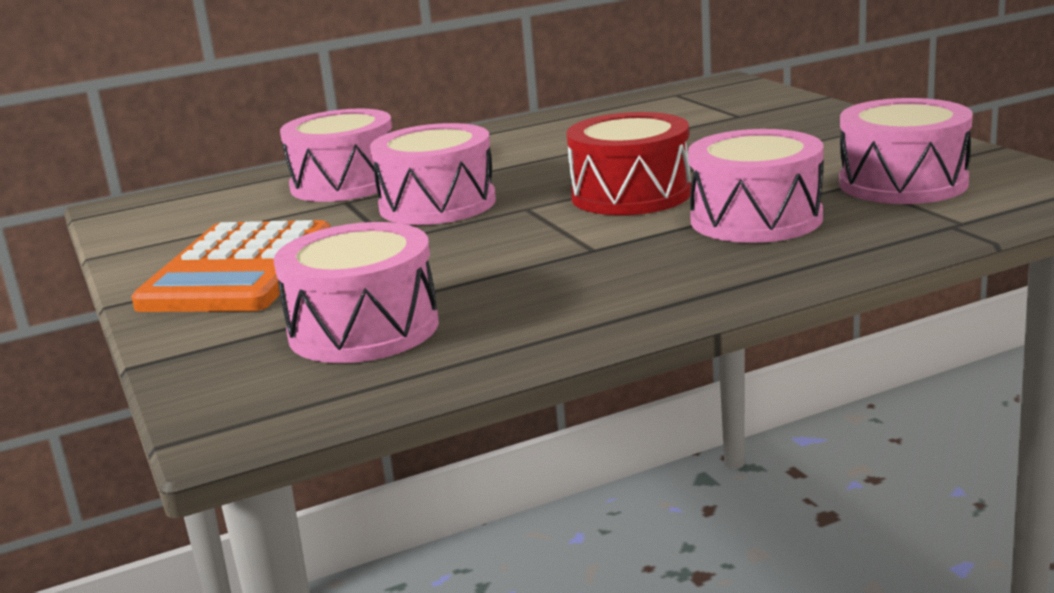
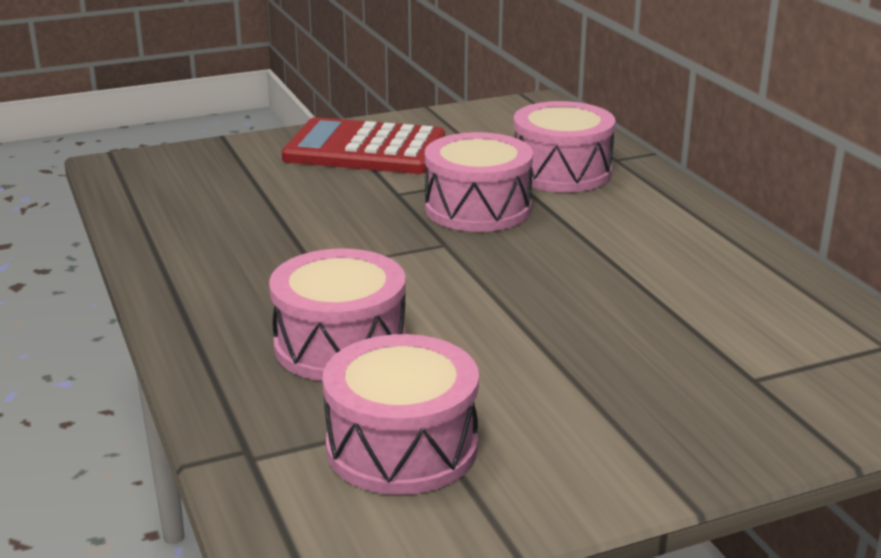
camera: 90 degrees right, 5 degrees up
(238, 270) = (365, 149): orange calculator -> red calculator
(364, 329) = (220, 191): pink drum -> none
(631, 195) = (454, 291): red drum -> none

